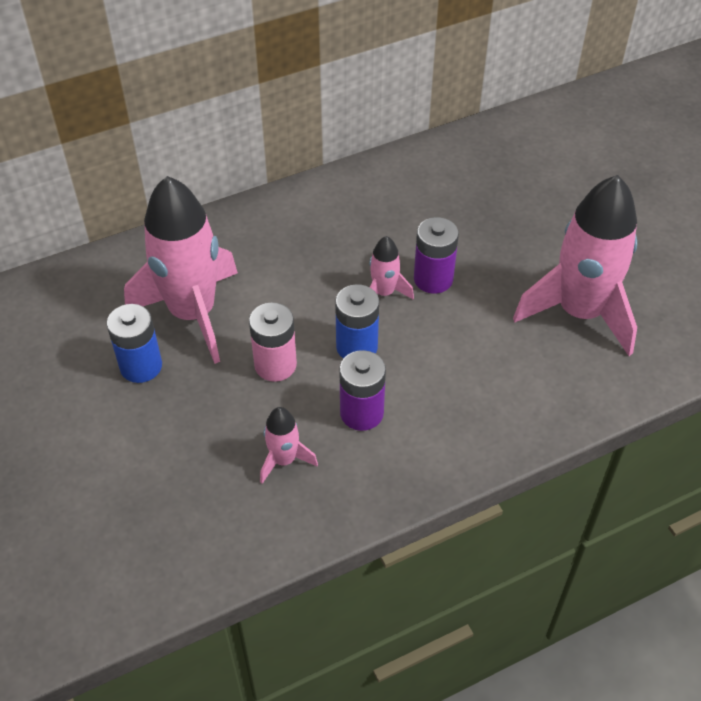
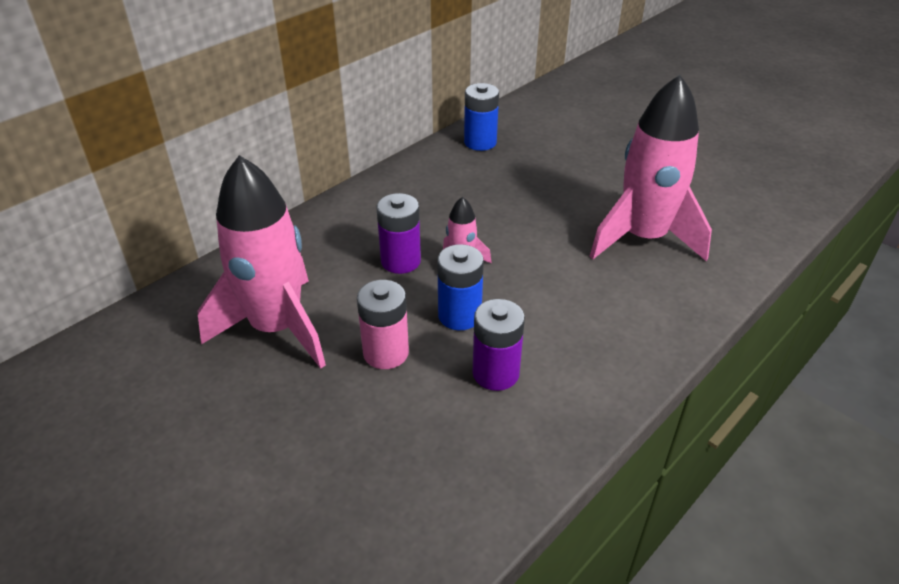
camera: 20 degrees left, 10 degrees down
(141, 366) = (239, 392): blue battery -> blue battery (480, 142)
(284, 460) = (439, 441): pink rocket -> none
(433, 279) = (500, 242): purple battery -> purple battery (400, 261)

